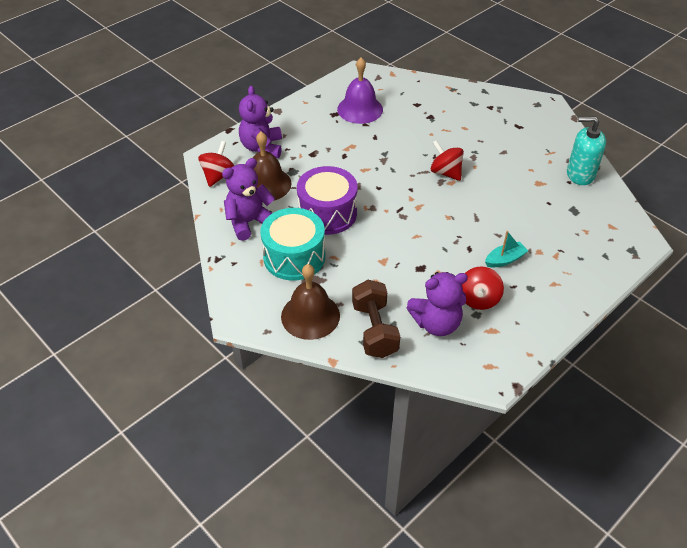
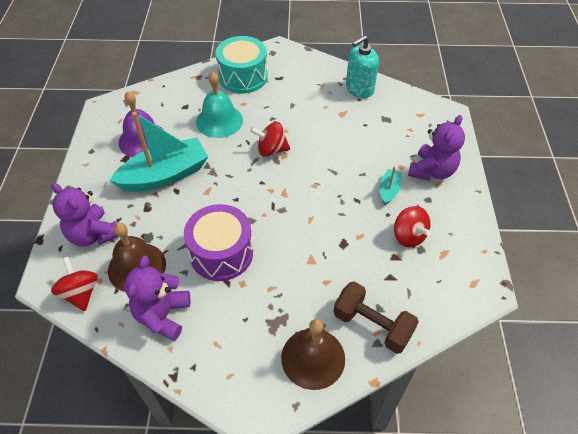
camera: 45 degrees left, 5 degrees up
(294, 257) = (239, 315): turquoise drum -> turquoise drum (243, 77)
(348, 141) = (165, 175): none -> turquoise boat
(430, 129) = (219, 121): none -> turquoise bell
(436, 323) = (405, 280): purple teddy bear -> purple teddy bear (431, 171)

